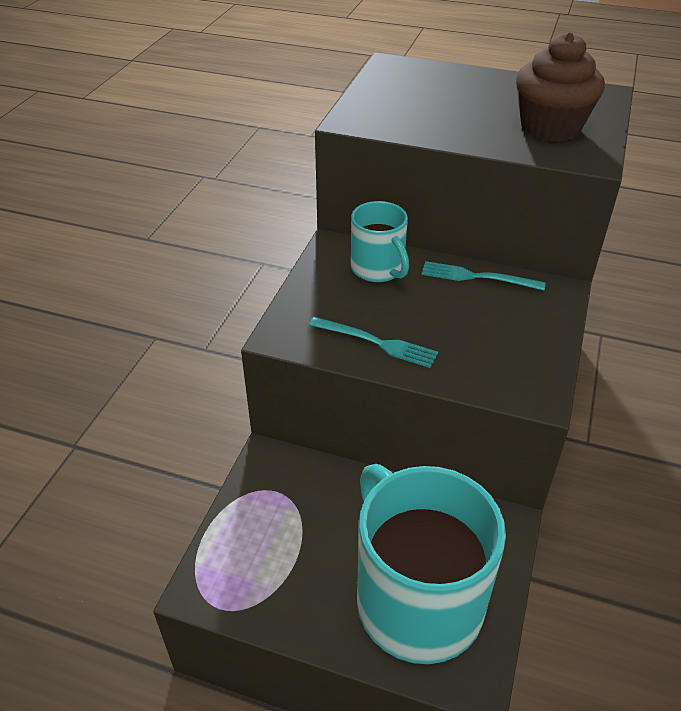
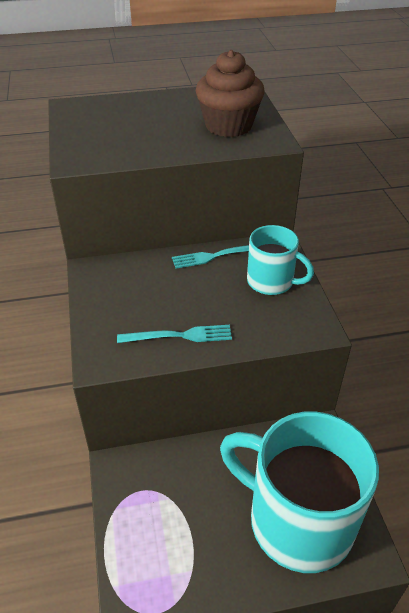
camera: 30 degrees left, 0 degrees up
(378, 269) = (140, 276): turquoise mug -> turquoise mug (272, 282)

